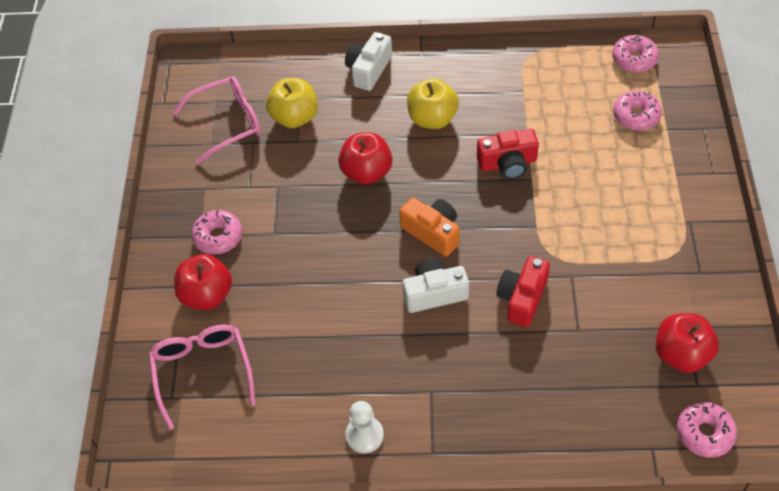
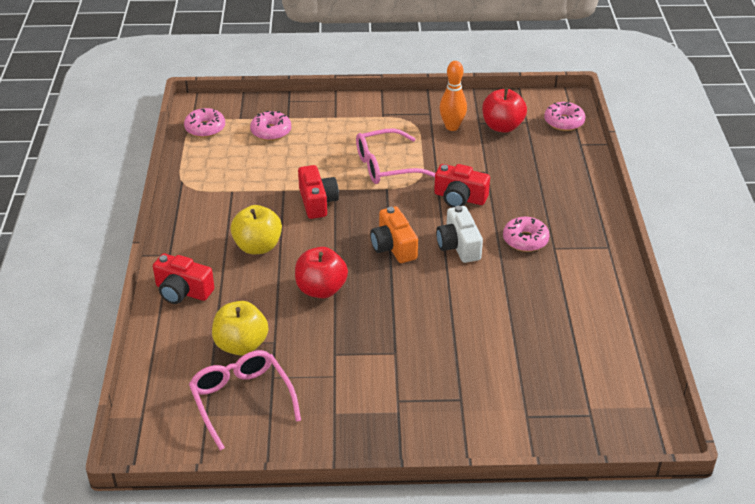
camera: 95 degrees left, 15 degrees down
(202, 371) = (559, 394): pink glasses -> pink glasses (386, 166)
(207, 295) = (472, 398): red apple -> none
(218, 237) = (399, 395): pink donut -> pink donut (525, 240)
(364, 435) = (601, 284): white pawn -> none
(368, 70) = (182, 291): white camera -> red camera
(432, 232) = (393, 246): orange camera -> orange camera turned 60 degrees counterclockwise
(672, 296) = (452, 127): none -> orange bowling pin

